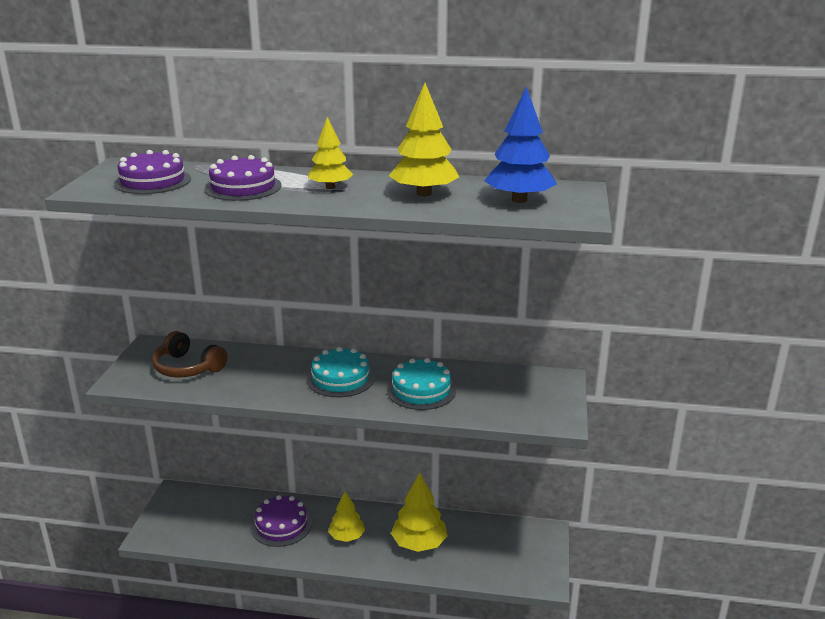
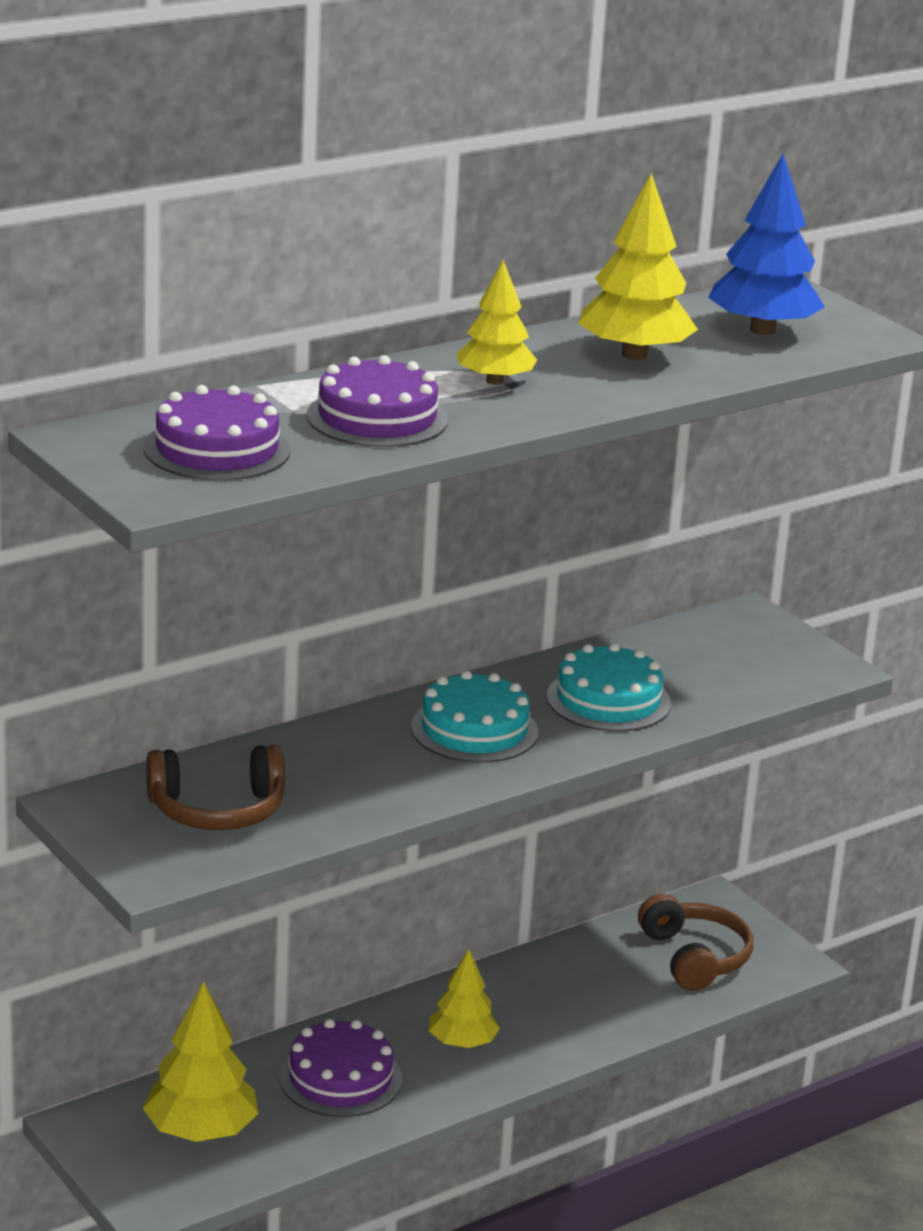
camera: 45 degrees left, 0 degrees up
(419, 543) = (574, 999): yellow tree -> yellow tree (200, 1131)
(500, 553) = (694, 957): none -> brown headphones

